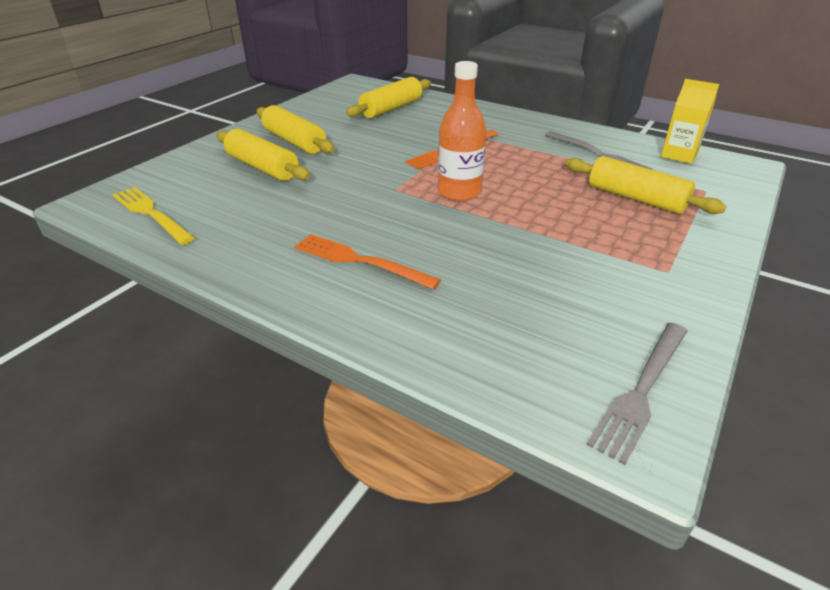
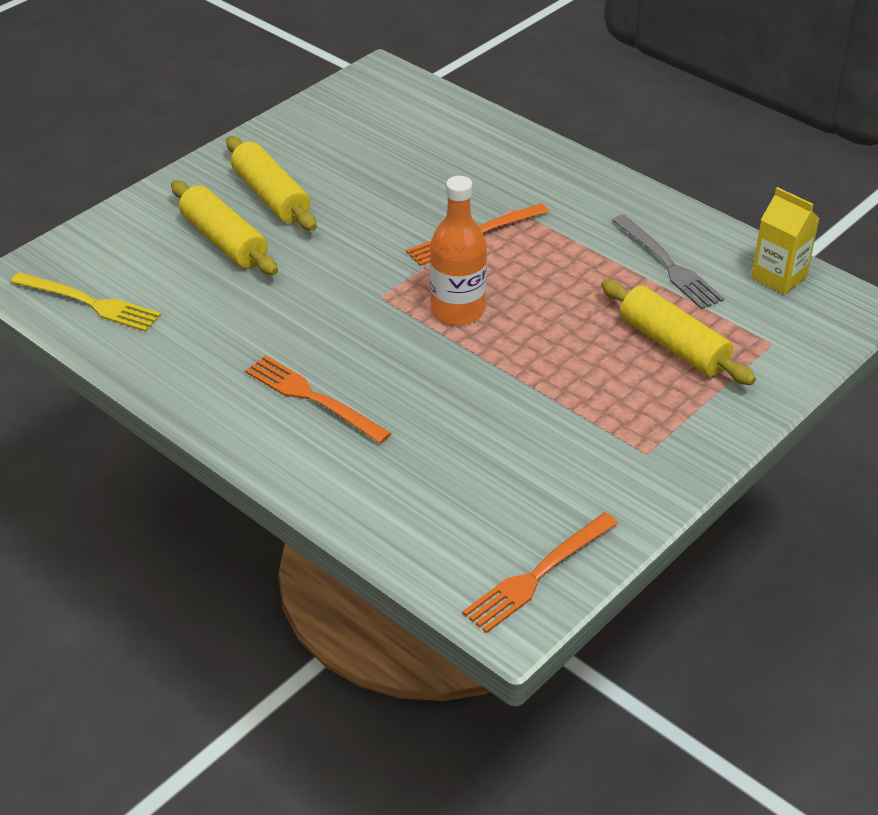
camera: 10 degrees right, 5 degrees up
(151, 213) = (90, 303): yellow fork -> yellow fork turned 150 degrees clockwise
(391, 108) = (417, 141): yellow rolling pin -> none
(641, 390) = (538, 575): grey fork -> orange fork

